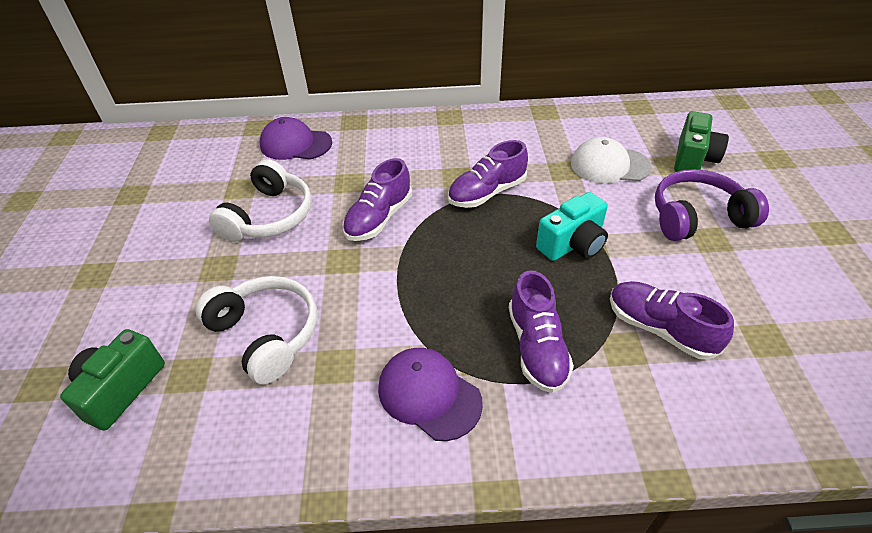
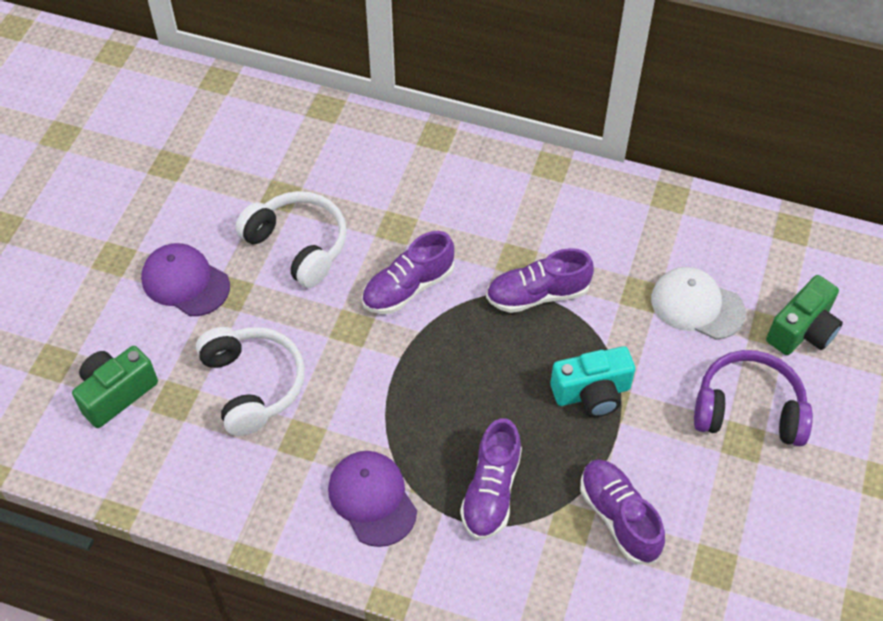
camera: 20 degrees right, 10 degrees up
(269, 216) = (298, 245): white headphones -> white headphones turned 90 degrees counterclockwise
(295, 144) = (359, 150): purple cap -> purple cap (185, 282)

